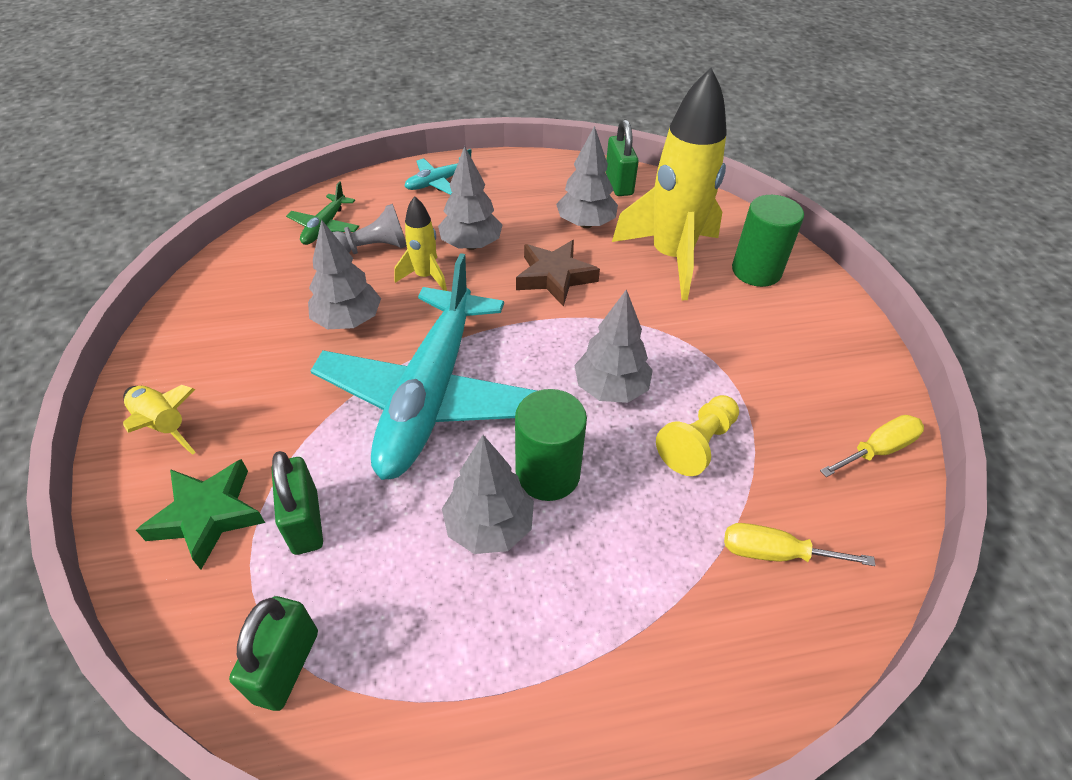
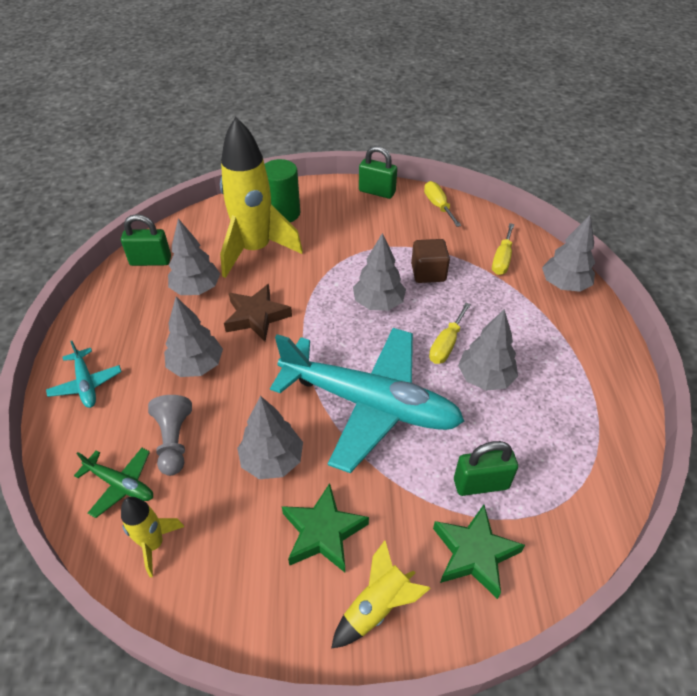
camera: 80 degrees left, 0 degrees up
(256, 372) = (323, 532): none -> green star
(286, 666) = (586, 489): green padlock -> green padlock (377, 192)
(425, 276) = (229, 401): yellow rocket -> yellow rocket (154, 544)
(547, 474) = (446, 344): green cylinder -> yellow screwdriver
(697, 444) = (428, 273): yellow pawn -> brown cube
(745, 665) = (564, 285): none -> grey tree

